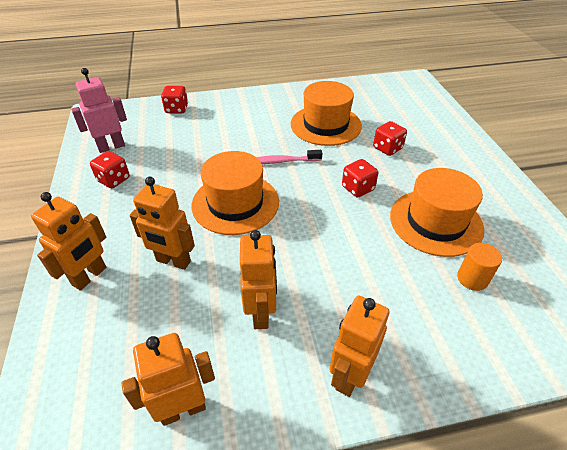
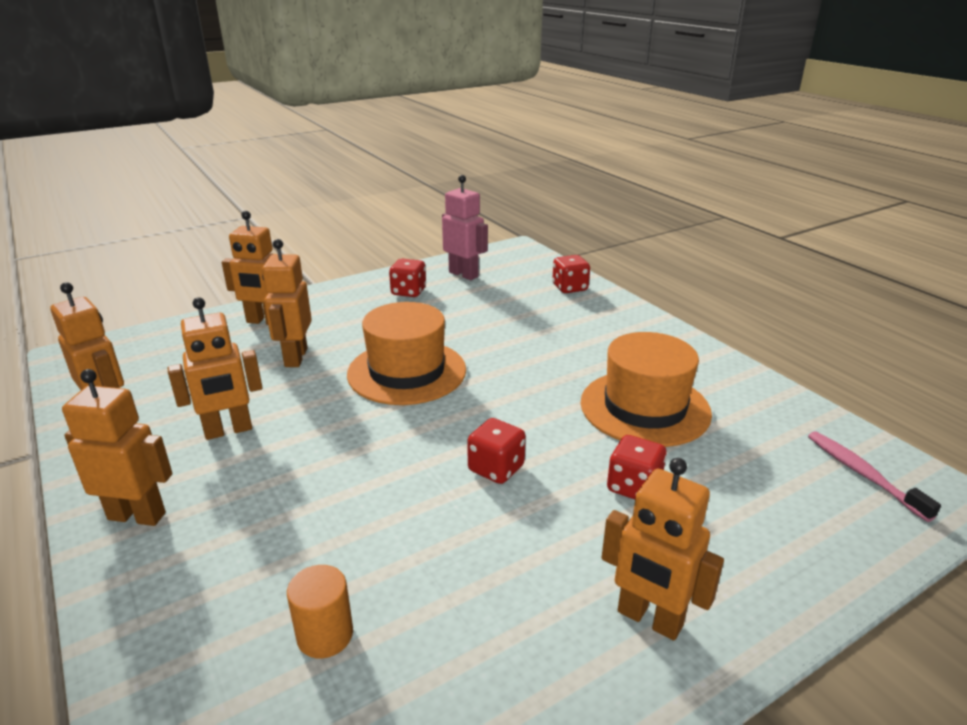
camera: 70 degrees right, 15 degrees down
(282, 161) = (516, 387): pink toothbrush -> pink toothbrush (862, 474)
(435, 222) = (454, 573): orange hat -> none
(471, 171) = (649, 619): none -> orange robot

